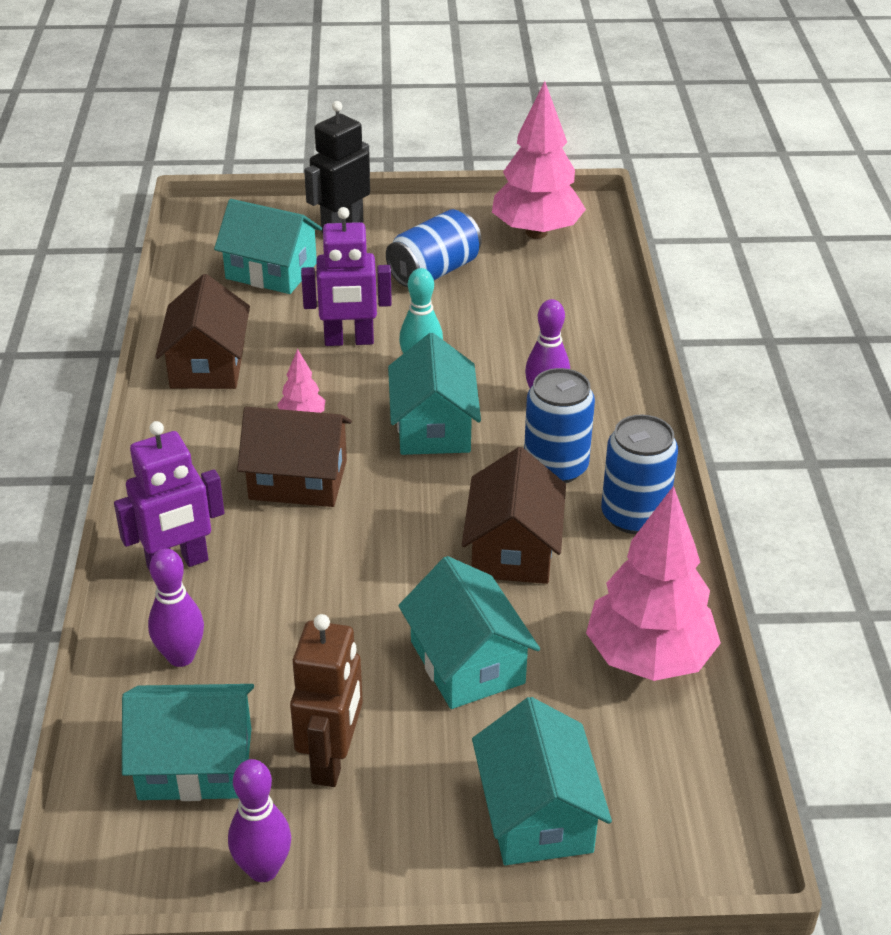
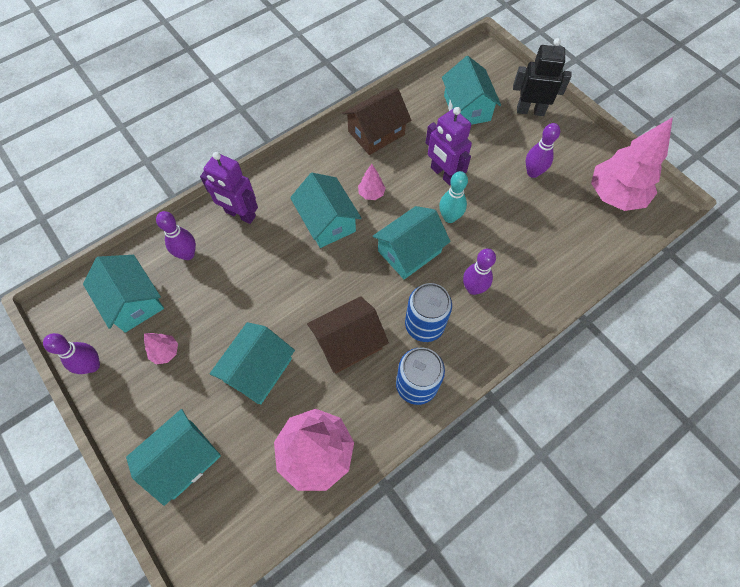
camera: 55 degrees right, 25 degrees up
(298, 480) = (327, 221): brown house -> turquoise house
(332, 760) = (165, 352): brown robot -> pink tree
(434, 271) = (533, 172): blue can -> purple bowling pin

